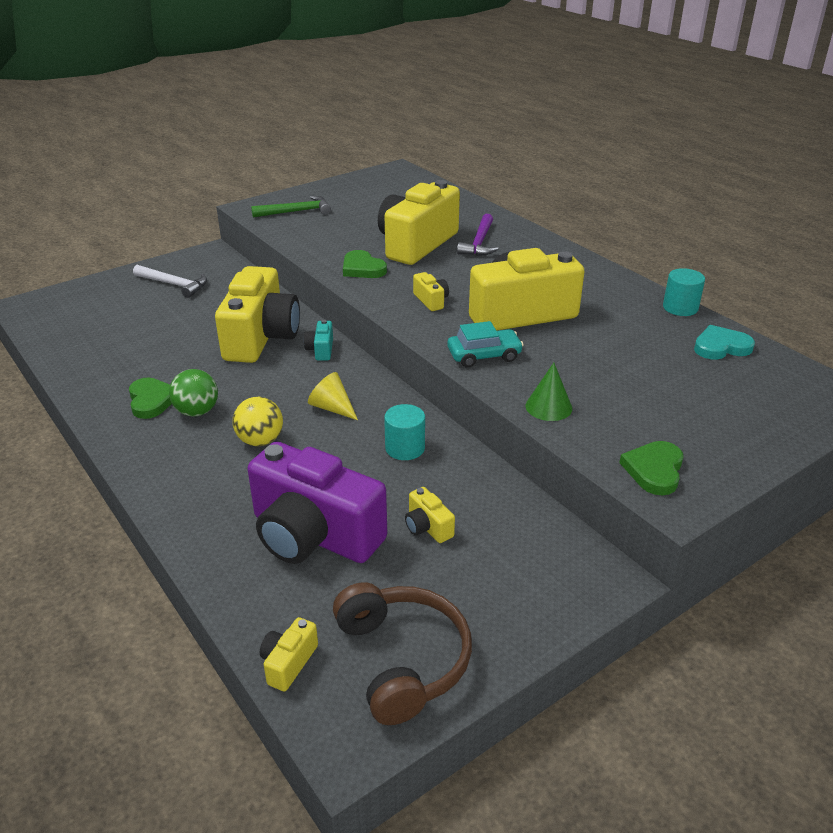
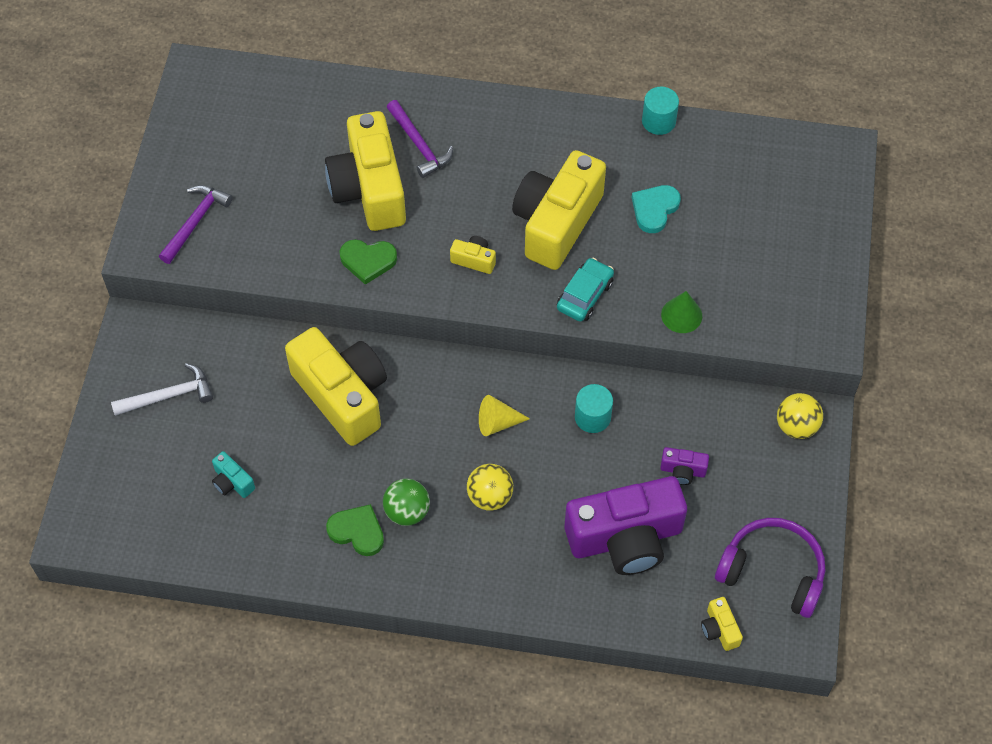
camera: 45 degrees left, 25 degrees up
(296, 212) = (195, 222): green hammer -> purple hammer
(321, 350) = (409, 369): turquoise camera -> turquoise camera (232, 482)
(402, 660) = (772, 572): brown headphones -> purple headphones
(427, 527) = (683, 471): yellow camera -> purple camera
(578, 569) = (796, 426): none -> yellow ball
(654, 470) = (796, 323): green heart -> none
(721, 347) = (726, 152): turquoise heart -> turquoise heart (654, 209)

